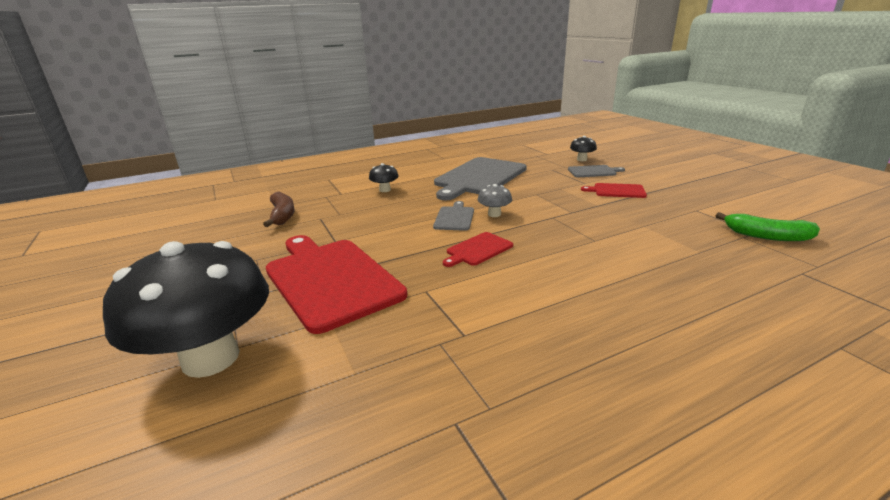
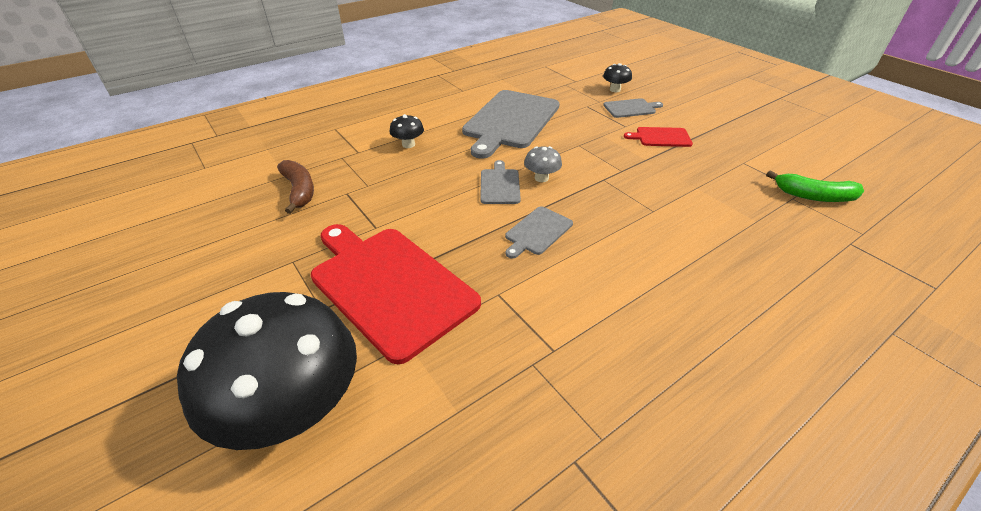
camera: 10 degrees left, 15 degrees up
(478, 250) = (537, 232): red cutting board -> grey cutting board

